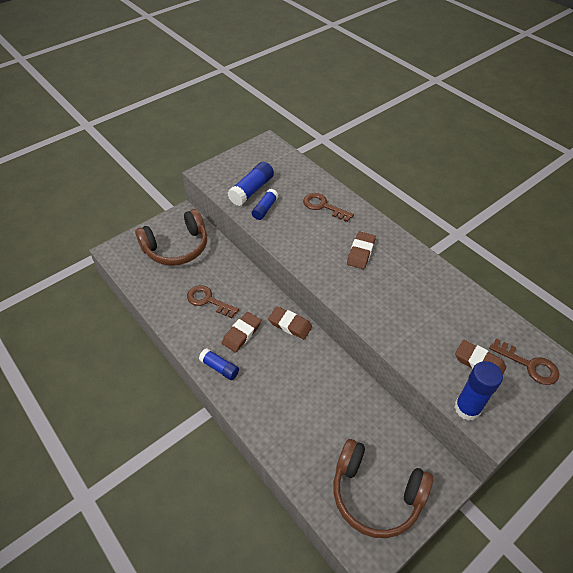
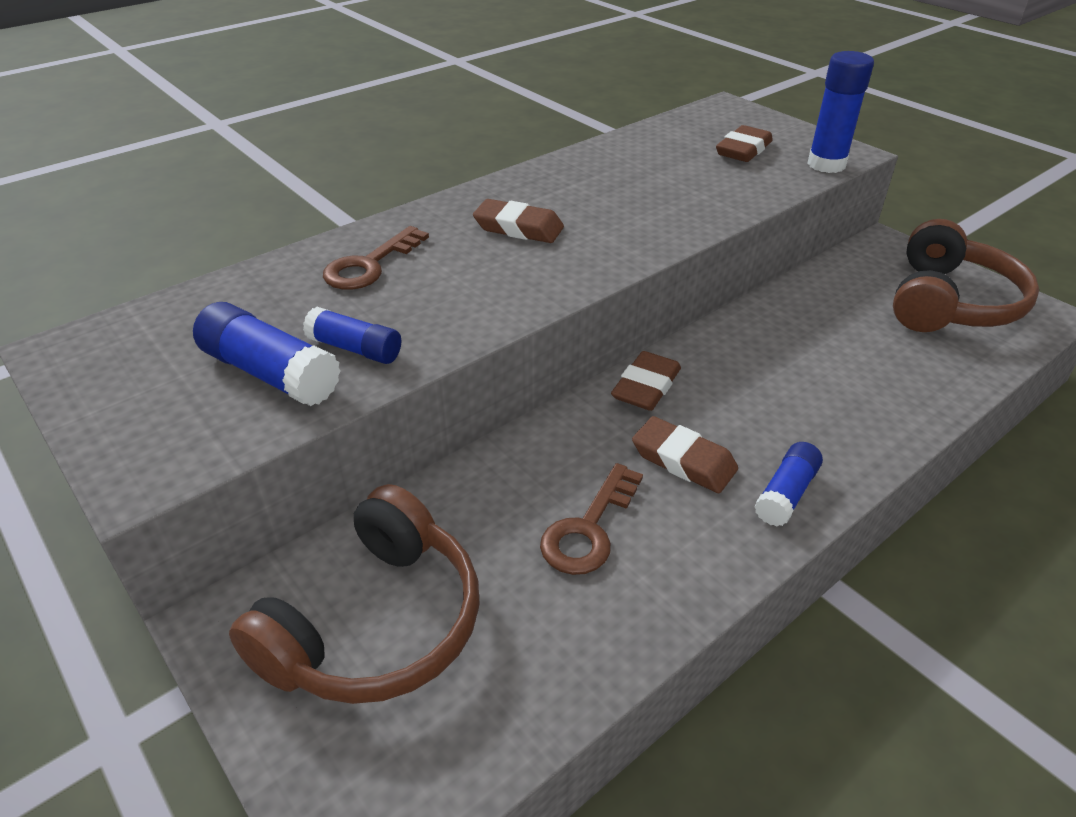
camera: 90 degrees left, 10 degrees down
(177, 247) = (376, 624): brown headphones -> brown headphones turned 60 degrees clockwise
(529, 365) = (734, 121): brown key -> none

